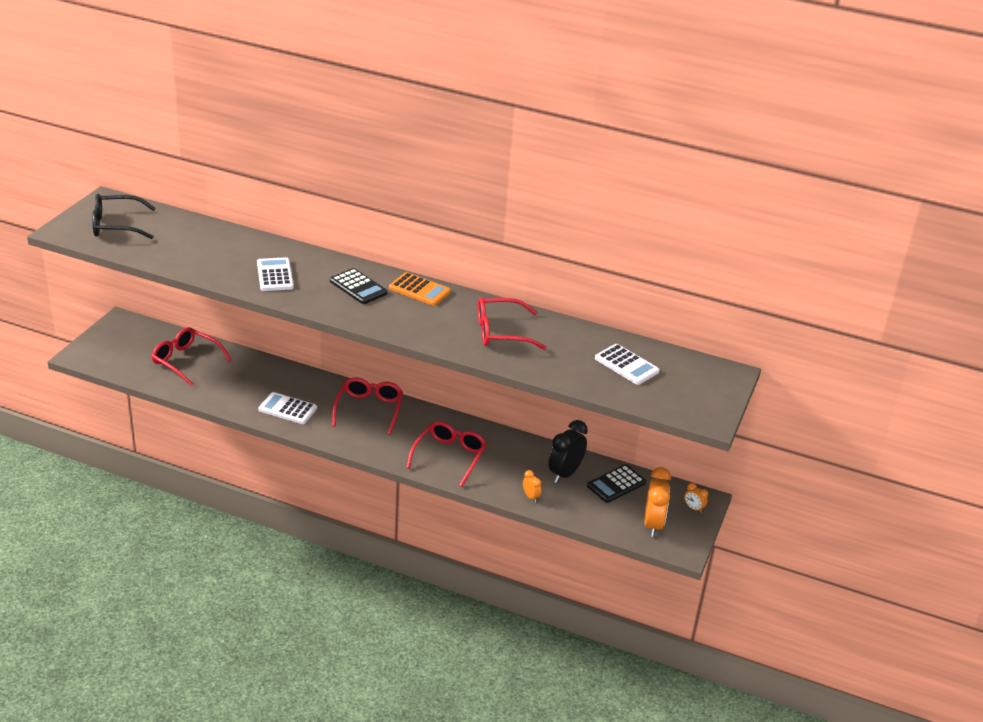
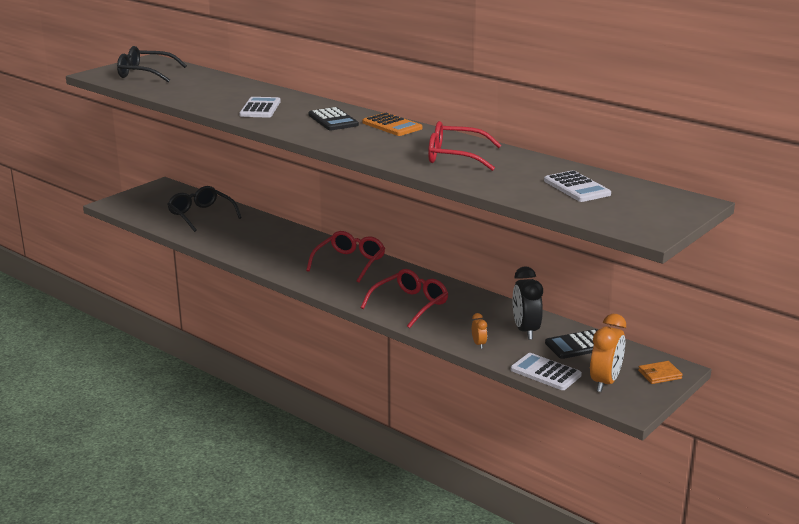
camera: 20 degrees right, 10 degrees down
(186, 361) = (201, 215): red glasses -> black glasses
(287, 409) = (272, 255): white calculator -> white calculator (545, 372)
(565, 474) = (525, 331): black clock -> black clock turned 60 degrees counterclockwise
(693, 508) = (659, 375): orange clock -> orange wallet

